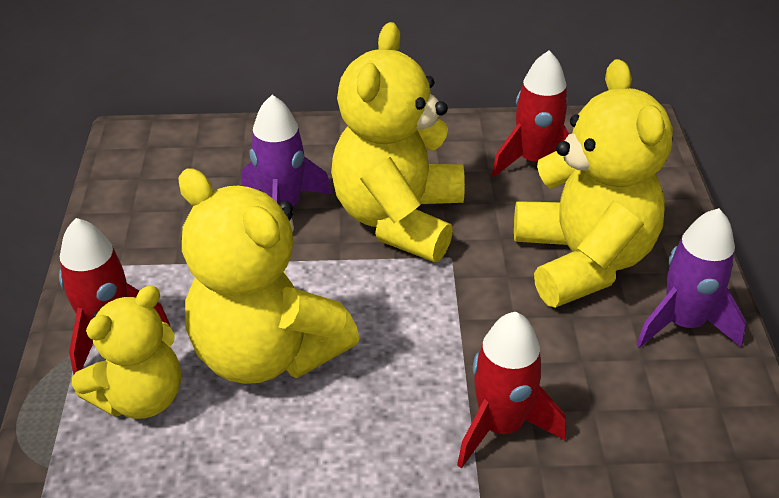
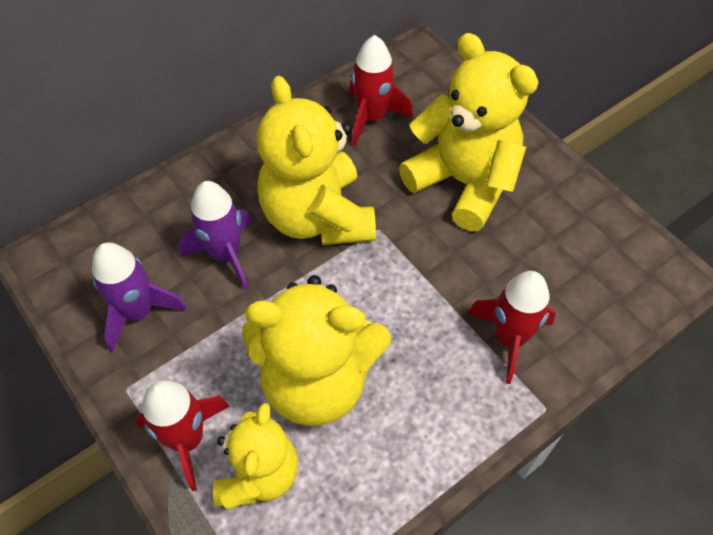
camera: 35 degrees left, 15 degrees up
(683, 323) = (556, 196): purple rocket -> purple rocket (138, 312)

